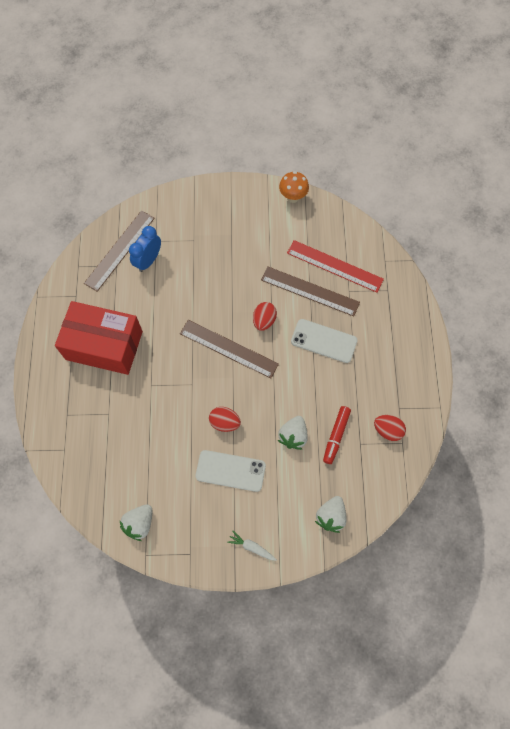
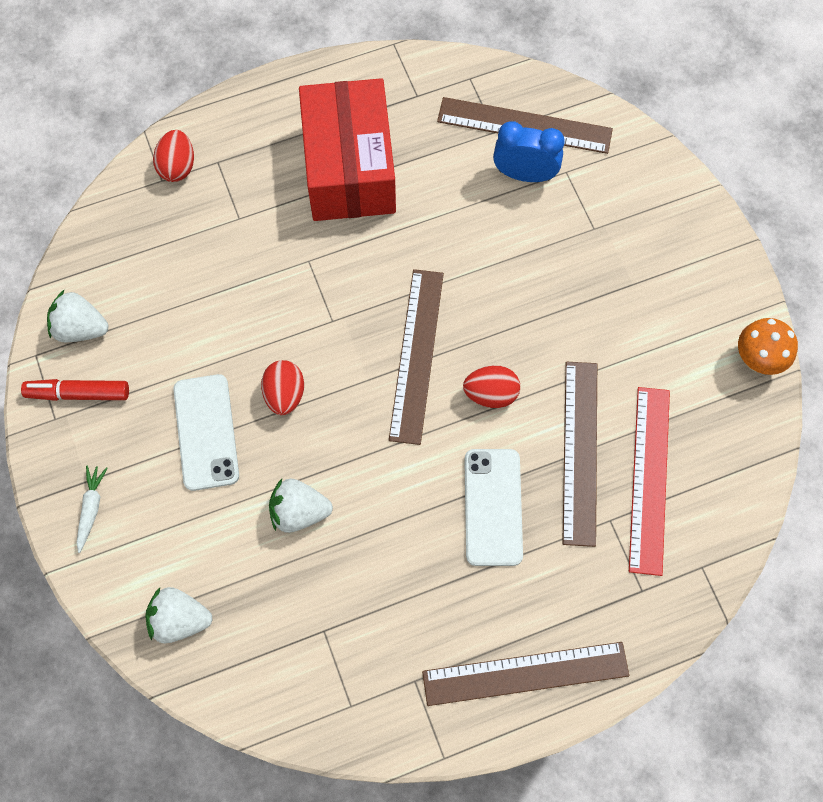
camera: 70 degrees right, 0 degrees up
(336, 436) = (323, 584): red marker -> red marker (78, 393)
(387, 430) = (365, 672): red egg -> red egg (177, 166)
(411, 356) = (525, 673): none -> brown ruler

